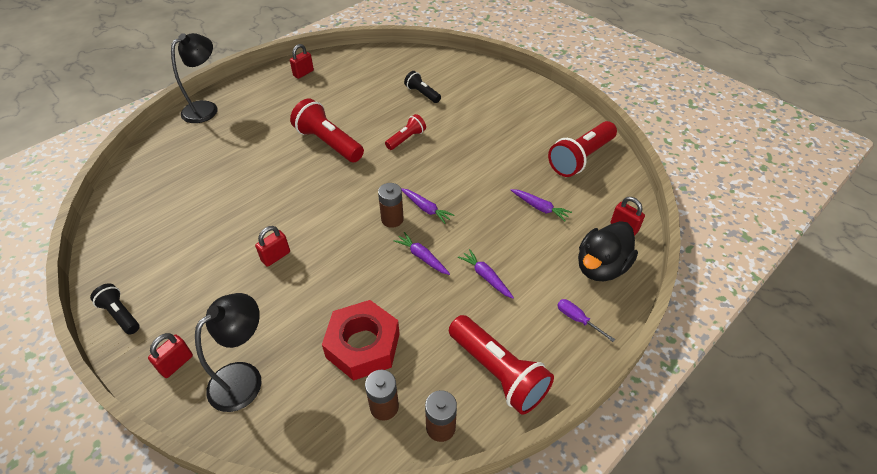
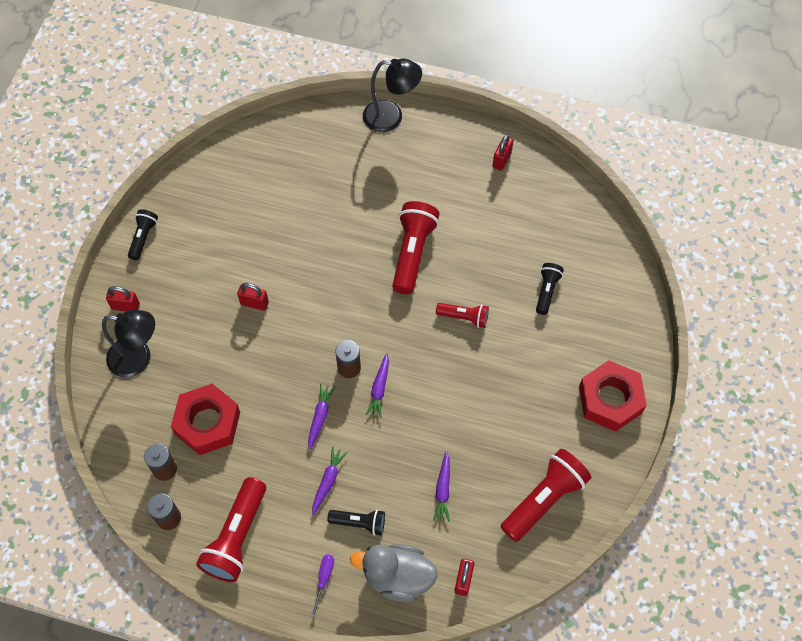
camera: 60 degrees right, 15 degrees up
(303, 73) = (501, 160): red padlock -> red padlock turned 75 degrees counterclockwise
(525, 99) = (610, 399): none -> red nut
(538, 272) = (359, 523): none -> black flashlight
(581, 158) = (544, 499): red flashlight -> red flashlight turned 120 degrees clockwise
(601, 267) = (397, 577): black duck -> grey duck

